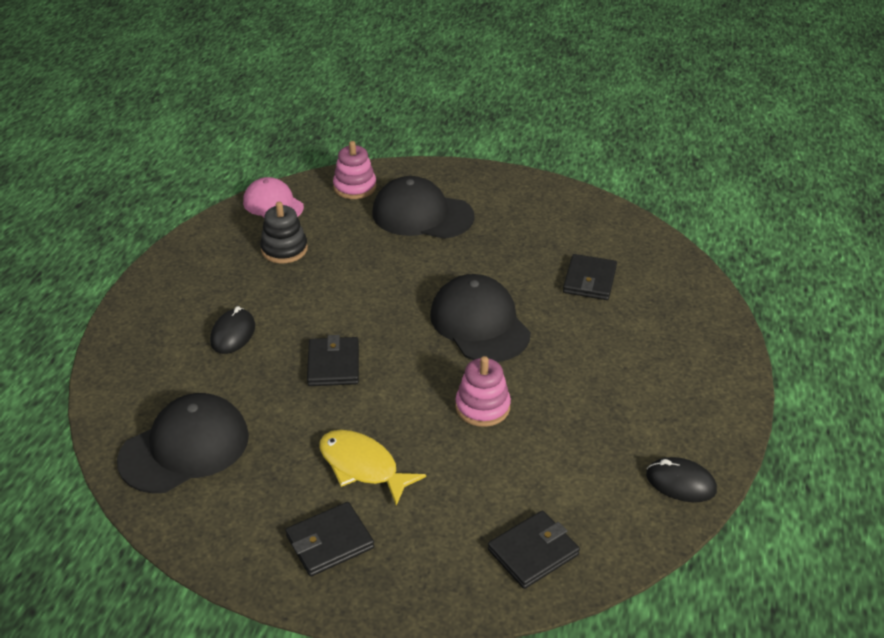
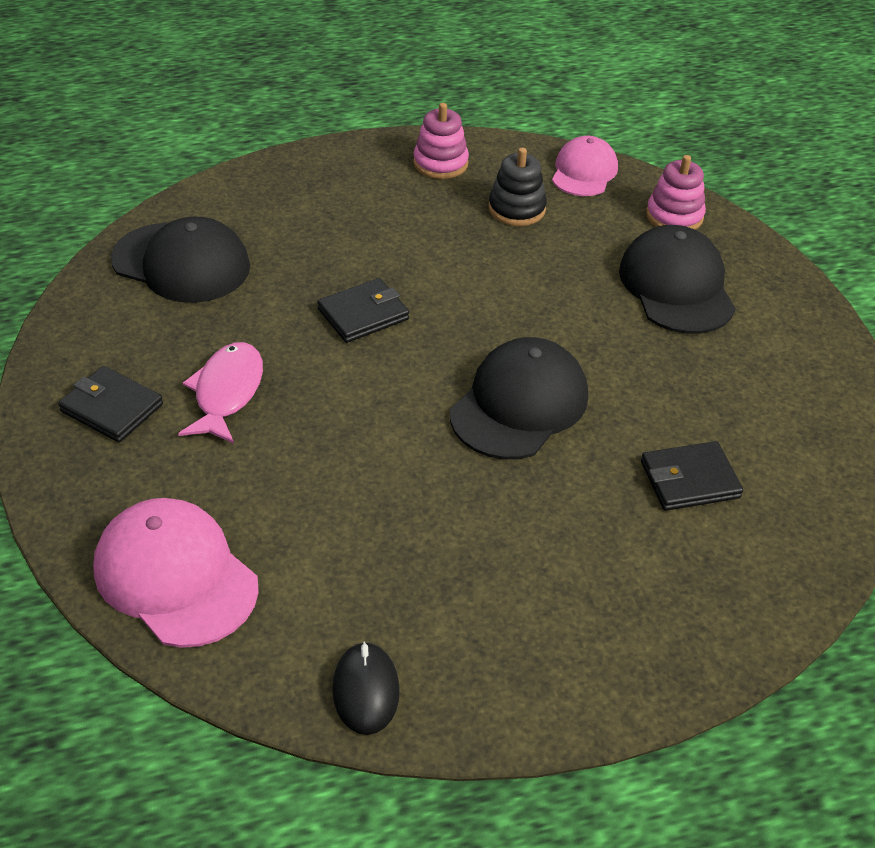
camera: 60 degrees right, 5 degrees up
(233, 334) = (357, 228): black mouse -> none
(362, 466) = (227, 393): yellow fish -> pink fish
(482, 407) = (378, 456): pink stacking toy -> pink stacking toy (440, 163)
(533, 552) = (175, 576): black wallet -> pink cap

